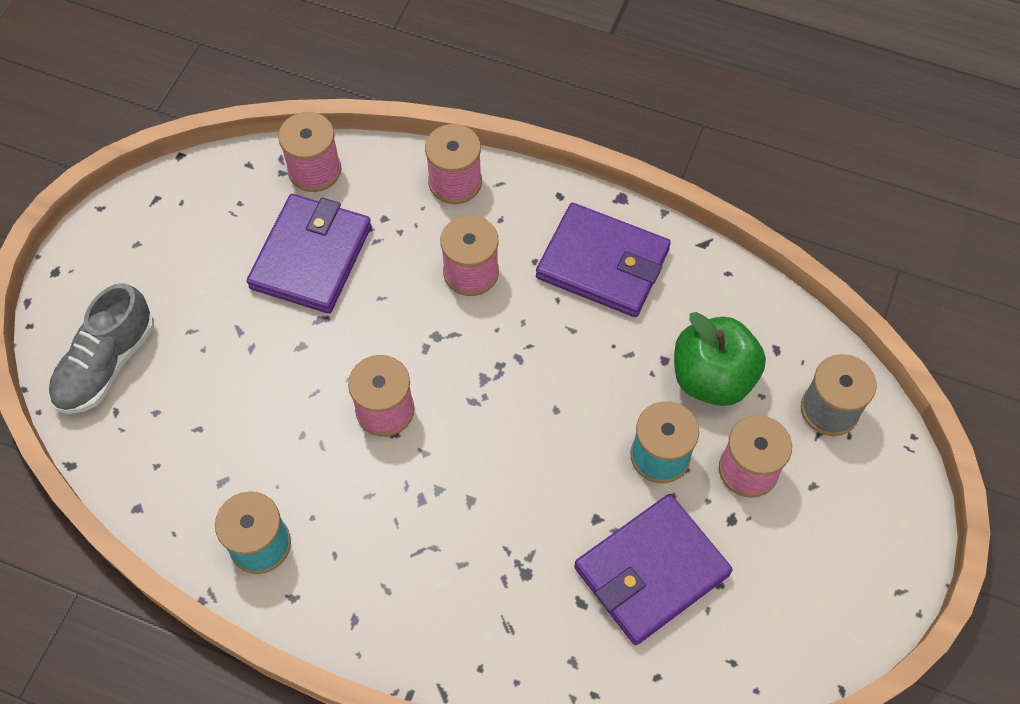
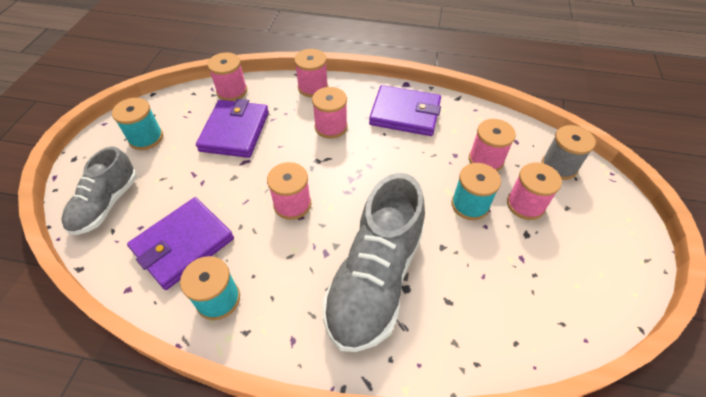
camera: 10 degrees left, 10 degrees down
(167, 249) = (146, 138): none -> turquoise spool
(484, 552) = (375, 279): none -> grey shoe
(651, 571) = (488, 273): purple wallet -> purple wallet (183, 244)
(712, 378) = (486, 160): green apple -> pink spool

